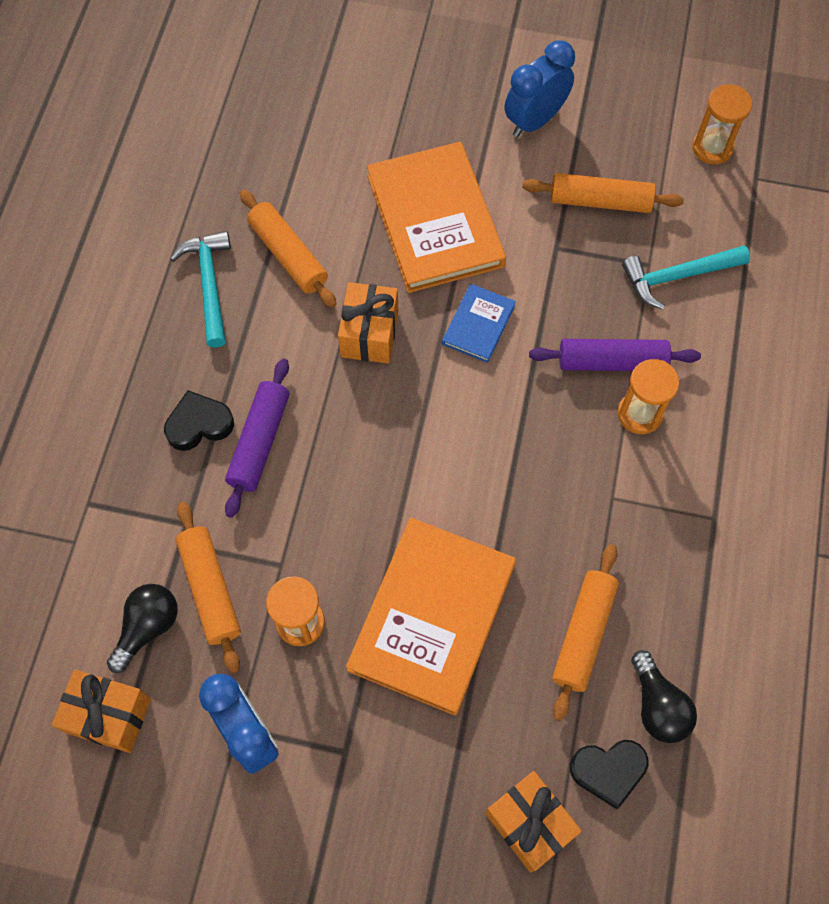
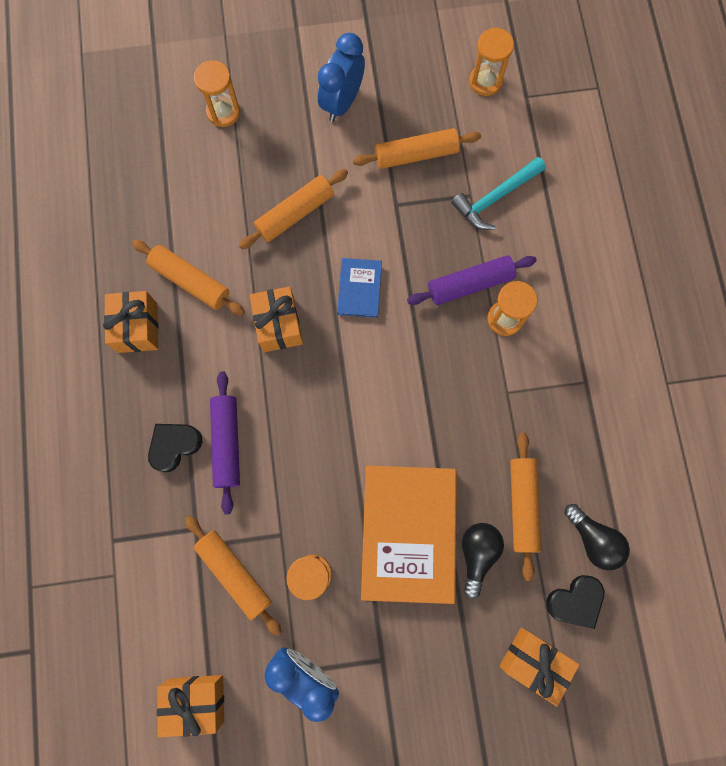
camera: 20 degrees left, 10 degrees up
(148, 627) = (198, 621): black light bulb -> black light bulb (477, 554)
(209, 285) = (137, 327): turquoise hammer -> orange gift
(396, 91) = (223, 112): none -> orange hourglass
(435, 221) = (295, 213): orange book -> orange rolling pin

